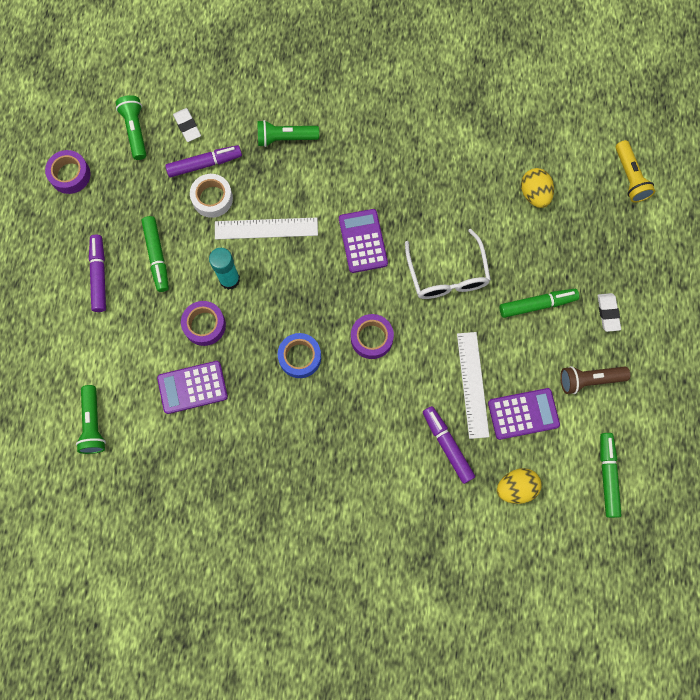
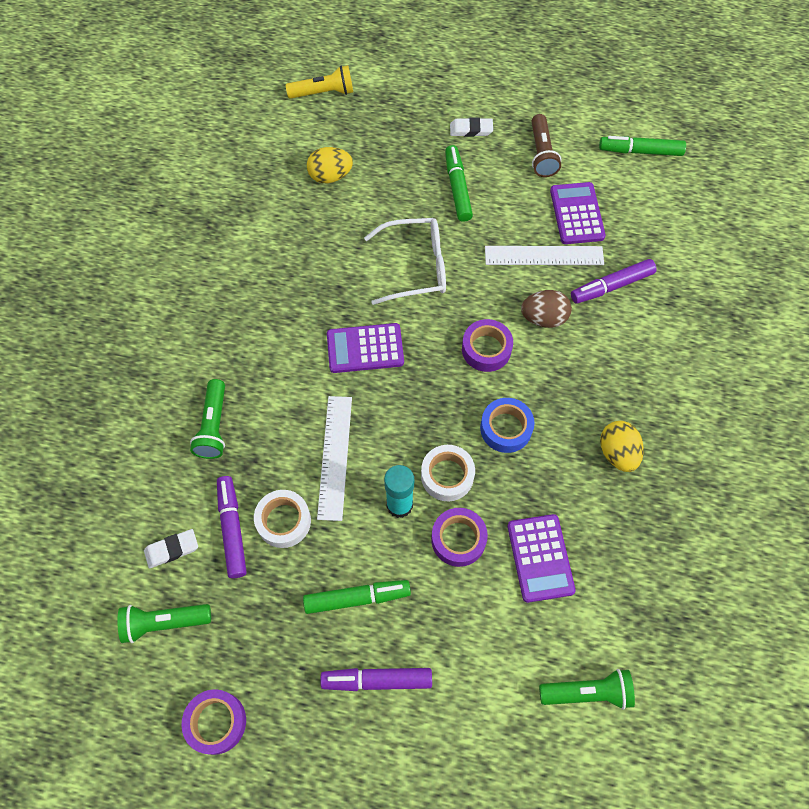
camera: 85 degrees left, 10 degrees down
(256, 313) = (447, 476): none -> white tape
(407, 385) = (543, 318): none -> brown egg
(516, 487) = (655, 229): yellow egg -> yellow egg (617, 453)

